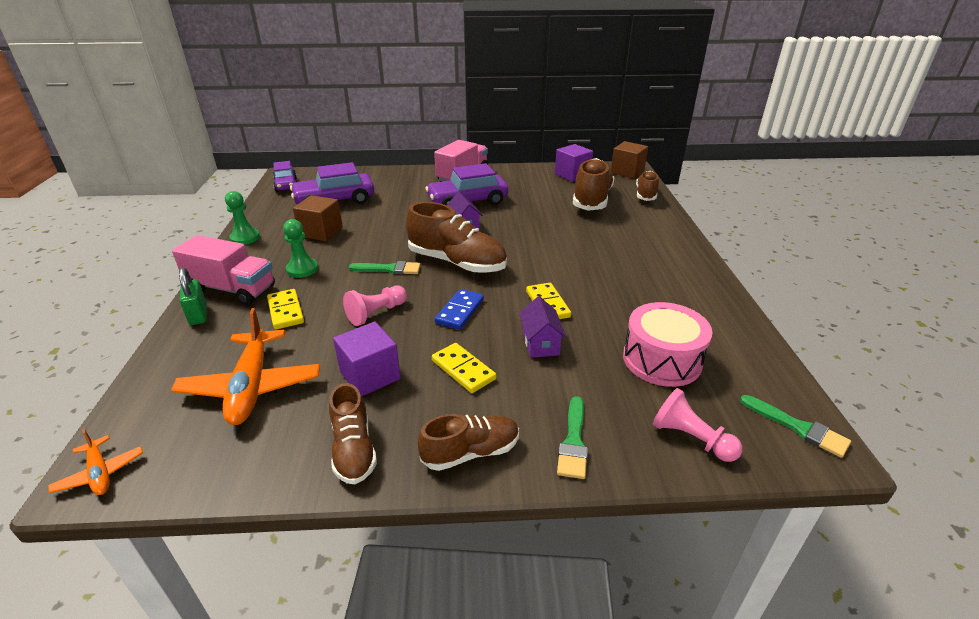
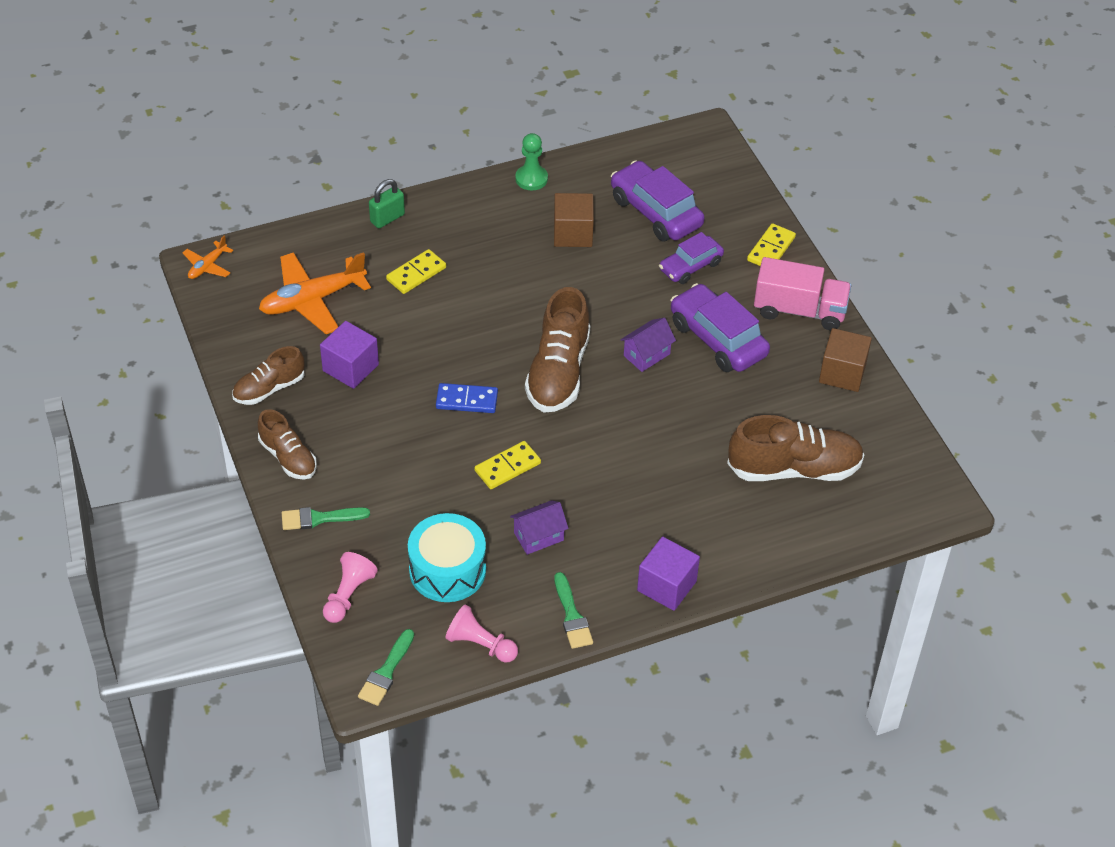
camera: 70 degrees right, 15 degrees up
(232, 289) = (435, 219): pink truck -> none
(286, 185) = (676, 148): purple car -> purple car (690, 266)
(302, 269) = (490, 253): green pawn -> none
(376, 313) = (438, 339): pink pawn -> pink pawn (480, 644)
(389, 269) = (520, 320): green brush -> green brush (572, 615)
(463, 370) = (380, 427): yellow domino -> yellow domino (771, 249)
(540, 343) = (438, 474): purple house -> purple house (538, 536)
(572, 175) = (873, 433): purple cube -> purple cube (666, 586)
(627, 172) = (924, 499): brown cube -> brown cube (842, 373)
(646, 194) = (844, 529): brown shoe -> none
(661, 360) = (447, 570): pink drum -> turquoise drum

